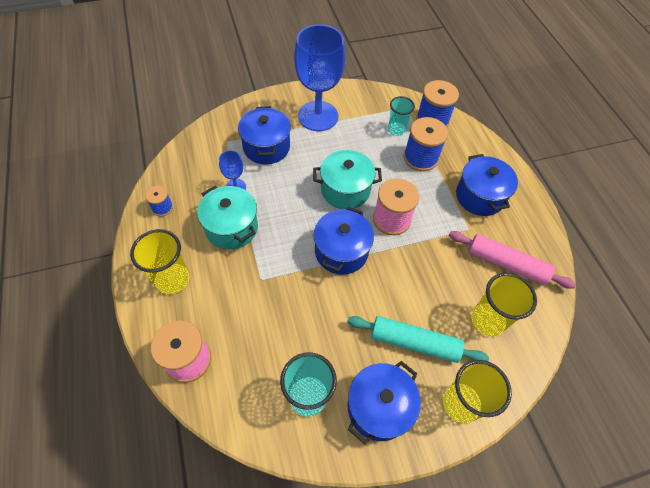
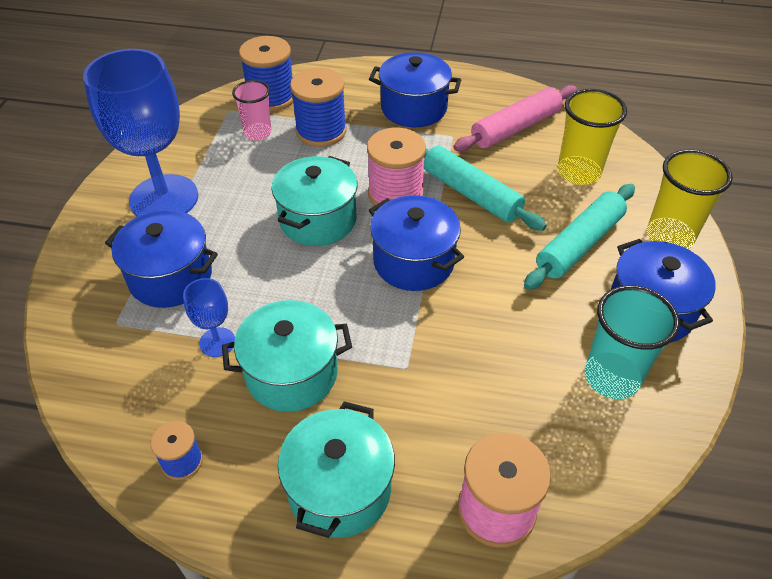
camera: 60 degrees left, 10 degrees down
(172, 279) = (339, 489): yellow cup -> turquoise pot
(396, 129) = (258, 133): turquoise cup -> pink cup
(420, 260) = (471, 194): none -> turquoise rolling pin

